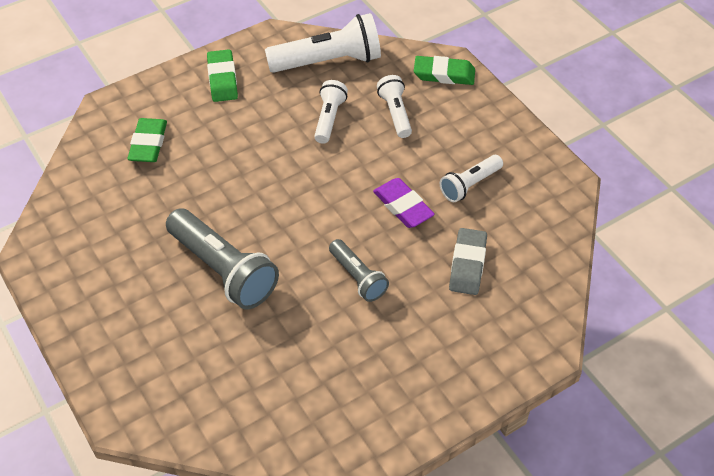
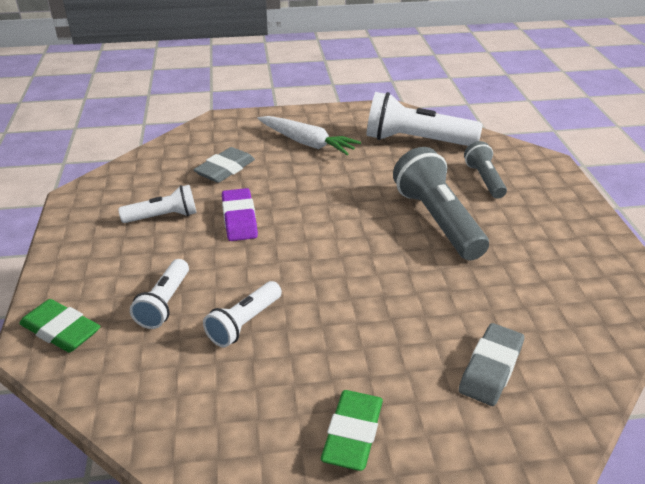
camera: 155 degrees left, 15 degrees down
(148, 144) = (491, 368): green eraser -> grey eraser
(328, 61) = (183, 405): white flashlight -> white flashlight (416, 141)
(358, 277) = (320, 185): grey flashlight -> grey flashlight (484, 179)
(413, 343) = (307, 143): none -> white carrot

